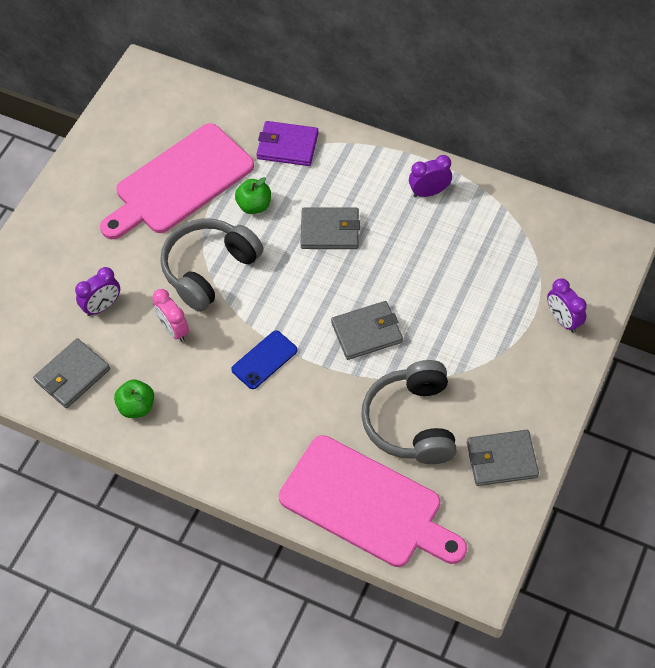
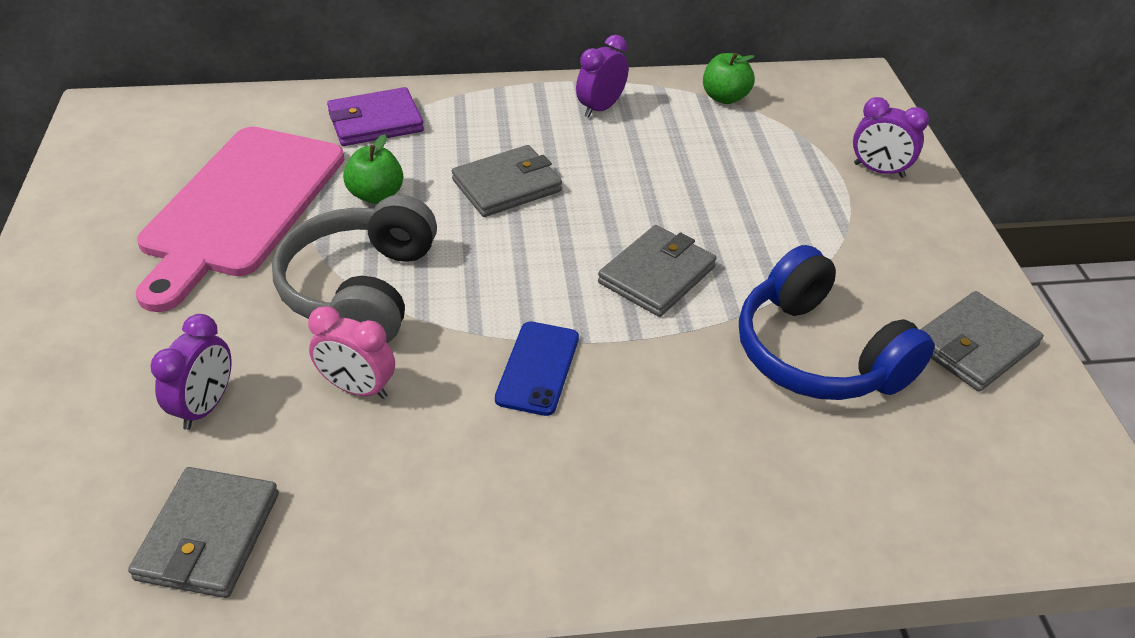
camera: 35 degrees left, 15 degrees down
(137, 407) = (368, 531): green apple -> green apple (725, 97)
(366, 504) = (863, 493): pink cutting board -> none
(411, 422) = (817, 354): grey headphones -> blue headphones

